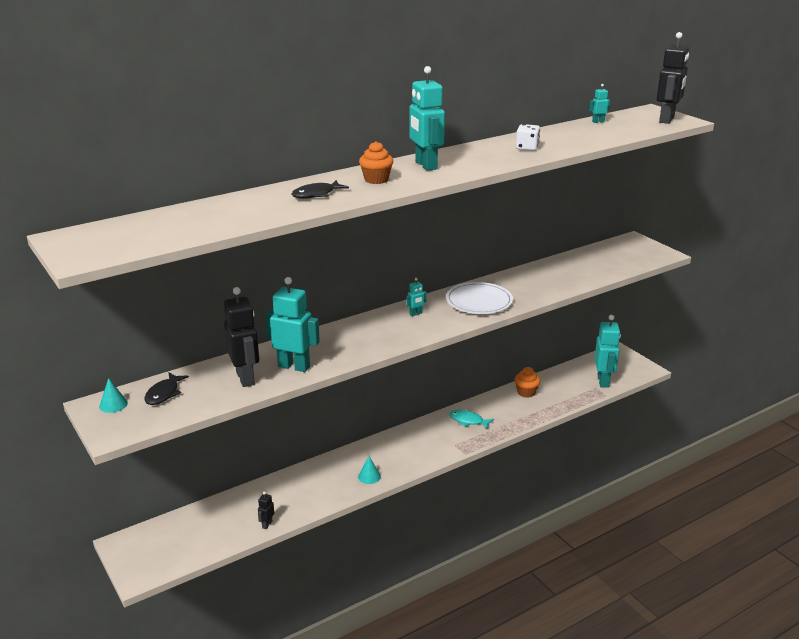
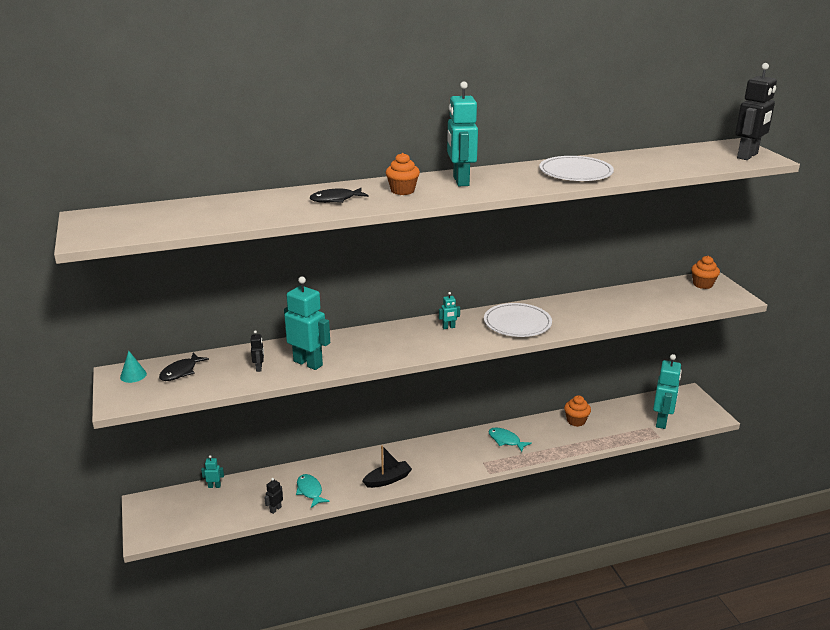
camera: 15 degrees right, 0 degrees up
(245, 378) = (259, 368): black robot -> black robot, size x0.45
(295, 501) = (310, 491): none -> turquoise fish
(369, 476) = (388, 480): turquoise cone -> black boat
(527, 148) = (575, 172): white dice -> white plate
(598, 122) = (670, 152): turquoise robot -> turquoise robot (214, 486)
(628, 245) = (702, 284): none -> orange cupcake

